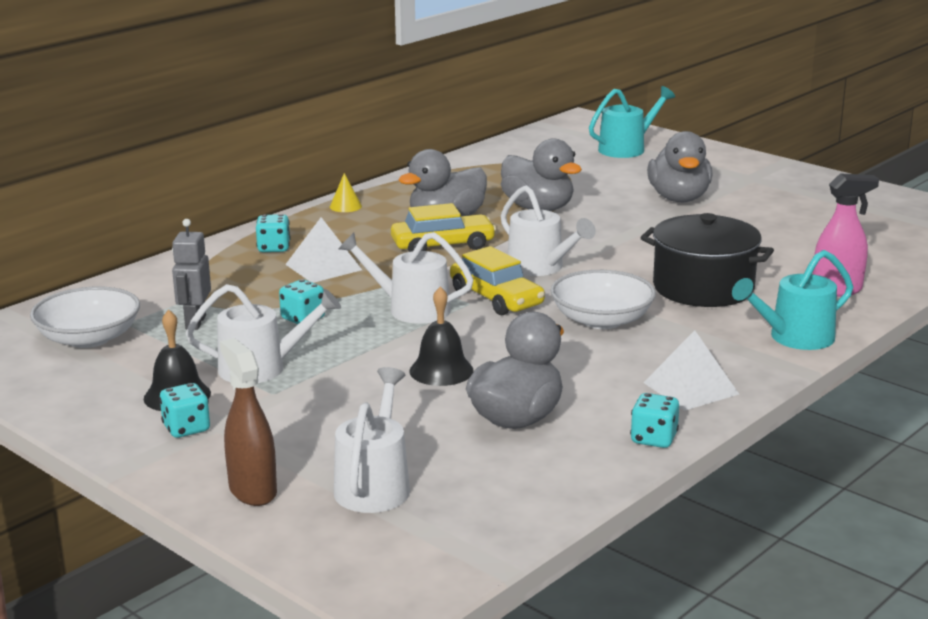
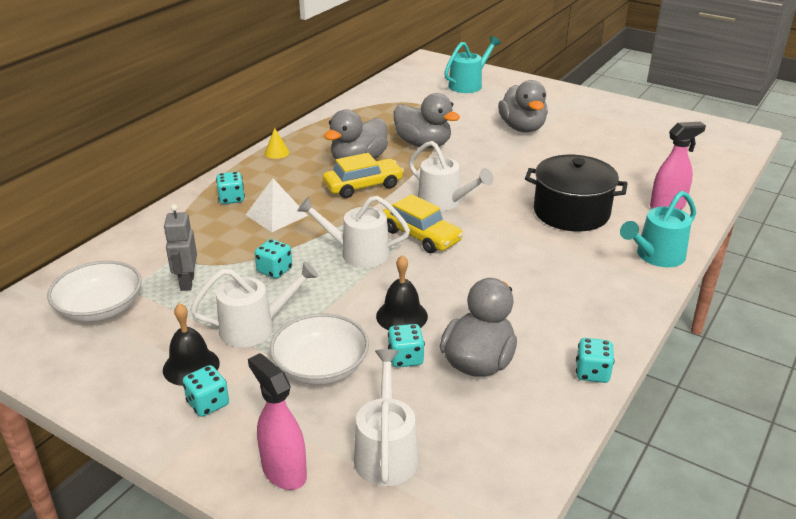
camera: 10 degrees left, 10 degrees up
(252, 490) = (284, 471): brown spray bottle -> pink spray bottle
(430, 408) = (405, 358): none -> turquoise dice
(601, 320) = (508, 251): white bowl -> white bowl (321, 367)
(691, 388) = (600, 315): white pyramid -> none

